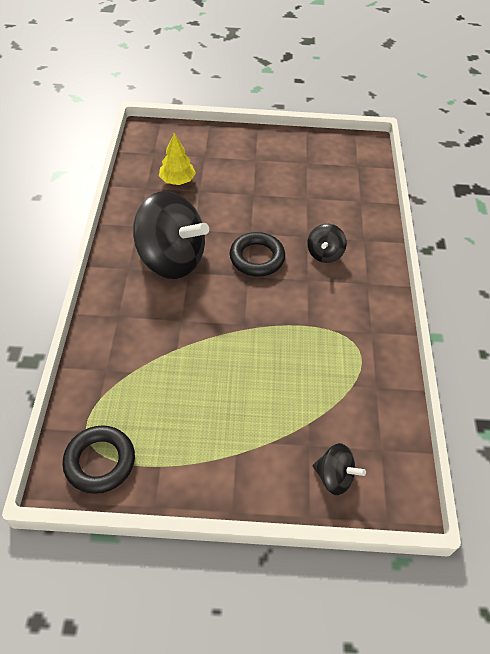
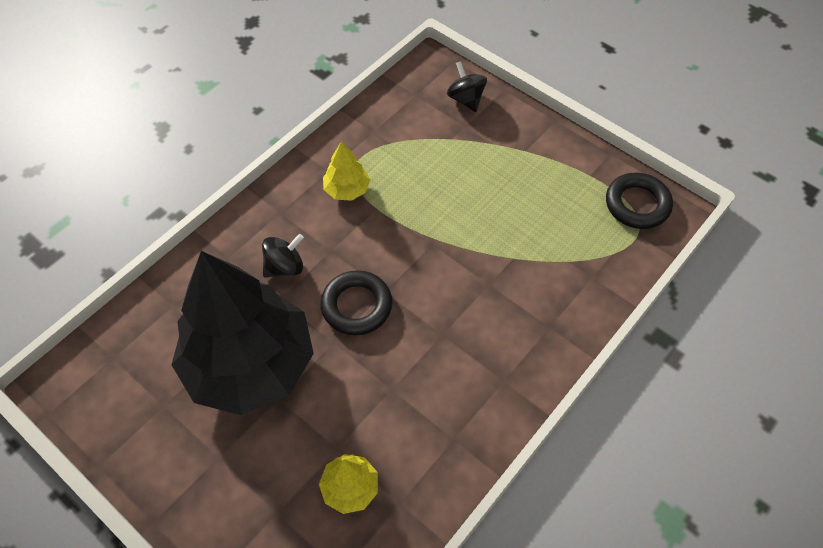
camera: 140 degrees left, 5 degrees up
(171, 259) = (448, 362): black spinning top -> none
(285, 199) = (250, 364): none -> black tree
(342, 326) = (347, 190): none -> yellow tree

